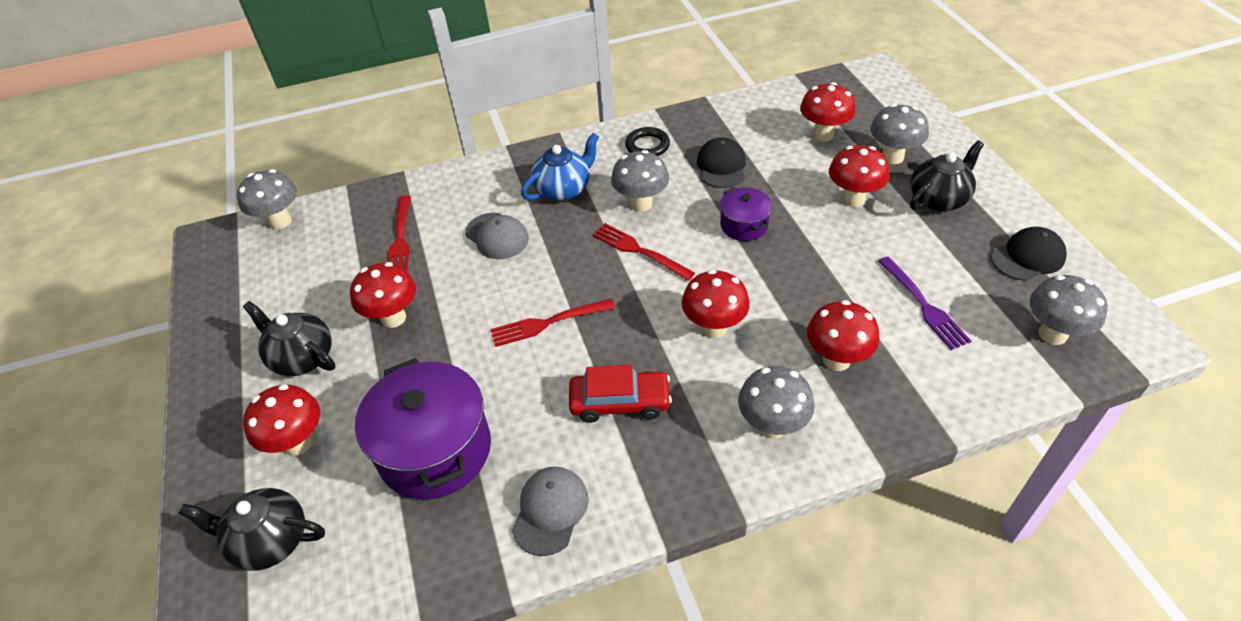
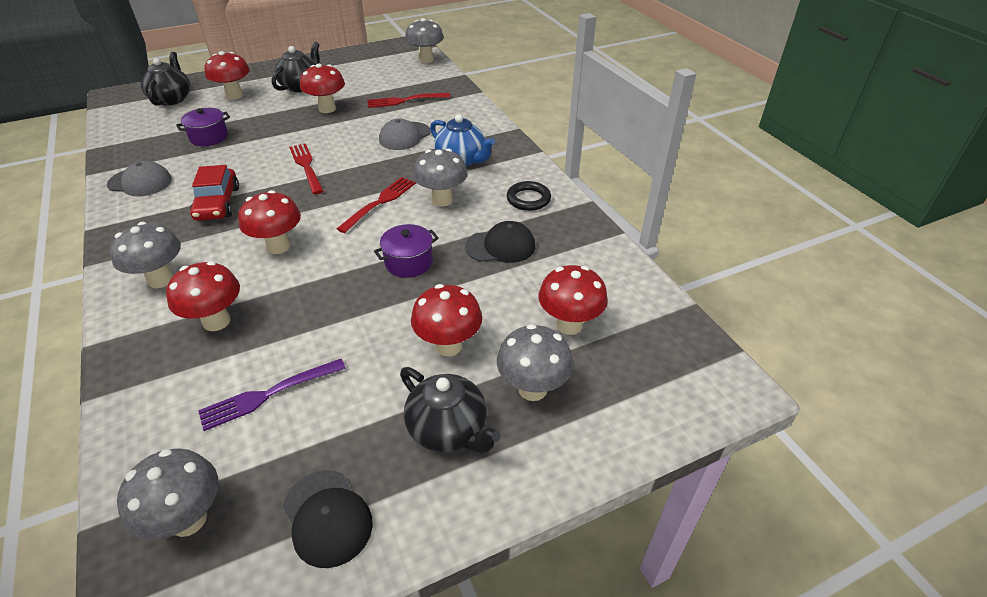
camera: 80 degrees right, 5 degrees down
(435, 450) = (209, 137): purple pot -> purple pot, size x0.52

